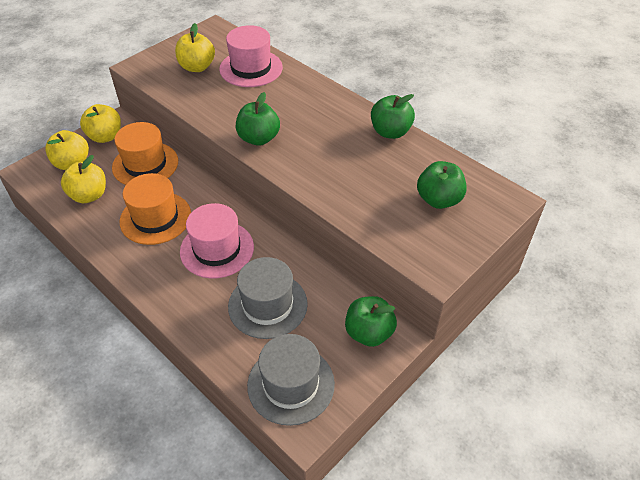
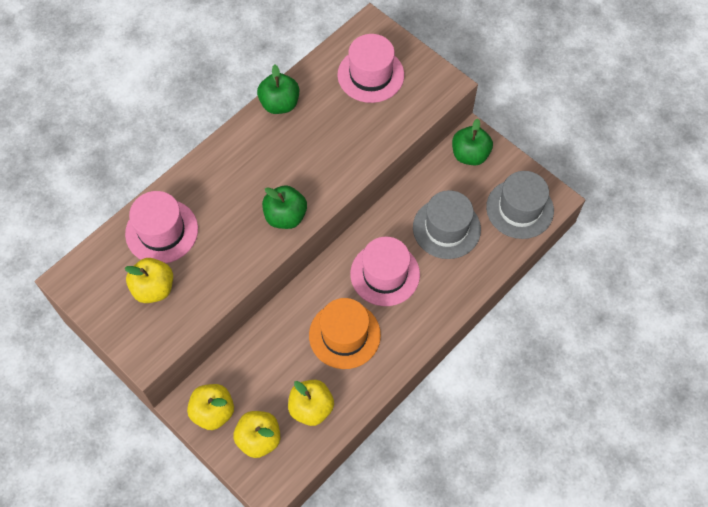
camera: 90 degrees left, 15 degrees up
(145, 164) = (264, 358): orange hat -> none
(438, 200) = (370, 75): green apple -> pink hat

